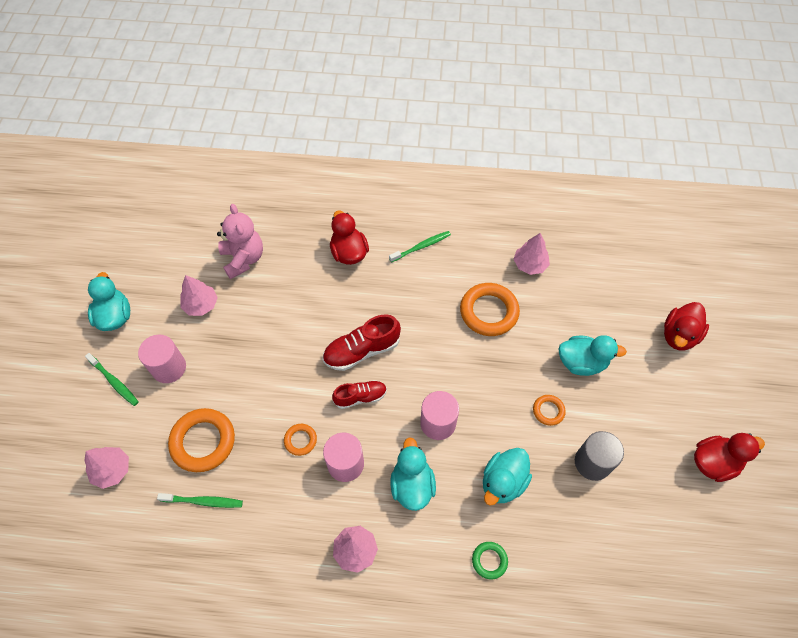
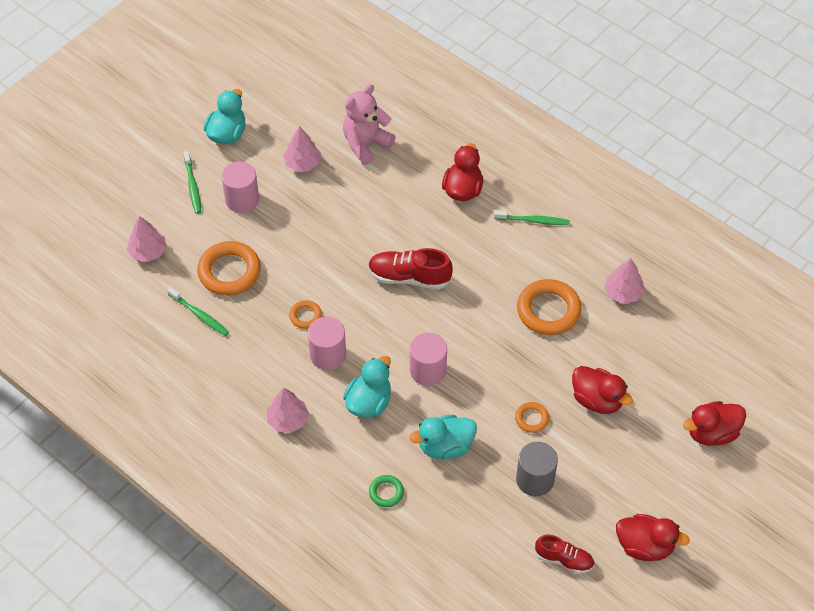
camera: 35 degrees right, 5 degrees down
(243, 259) = (366, 144): pink teddy bear -> pink teddy bear turned 150 degrees counterclockwise
(360, 397) = (379, 312): red shoe -> red shoe (564, 559)
(581, 362) = (597, 400): turquoise duck -> red duck

